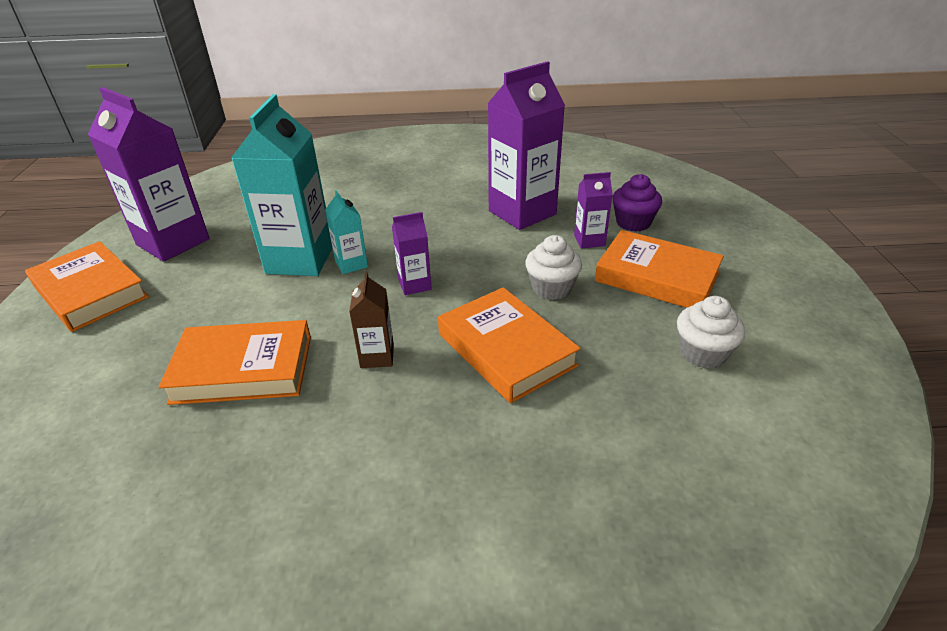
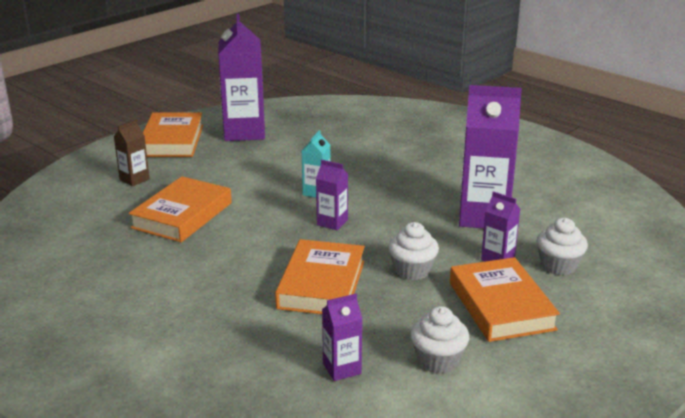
camera: 45 degrees right, 10 degrees down
(243, 369) = (182, 215): orange book -> orange book turned 75 degrees clockwise
(300, 260) = (293, 175): turquoise carton -> none
(377, 356) = (250, 246): brown carton -> brown carton (134, 179)
(633, 223) = (558, 266): purple cupcake -> white cupcake
(660, 418) = (342, 369): none -> purple carton

